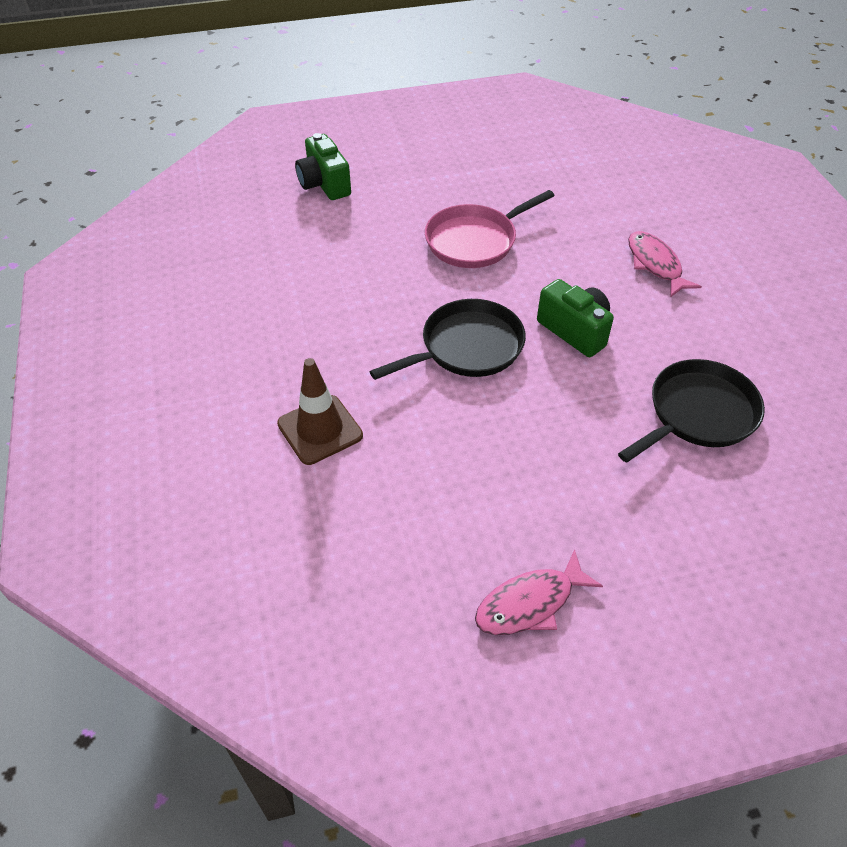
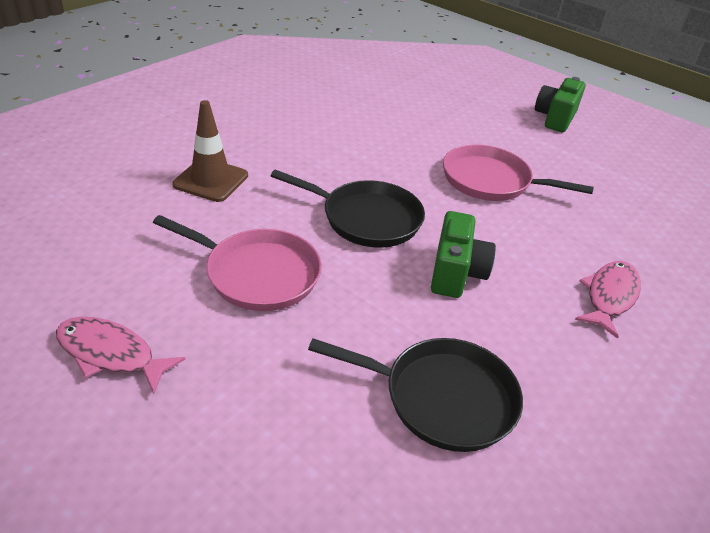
camera: 50 degrees right, 10 degrees down
(324, 184) = (454, 96): green camera -> green camera (555, 118)
(491, 457) = (257, 274): none -> pink pan

